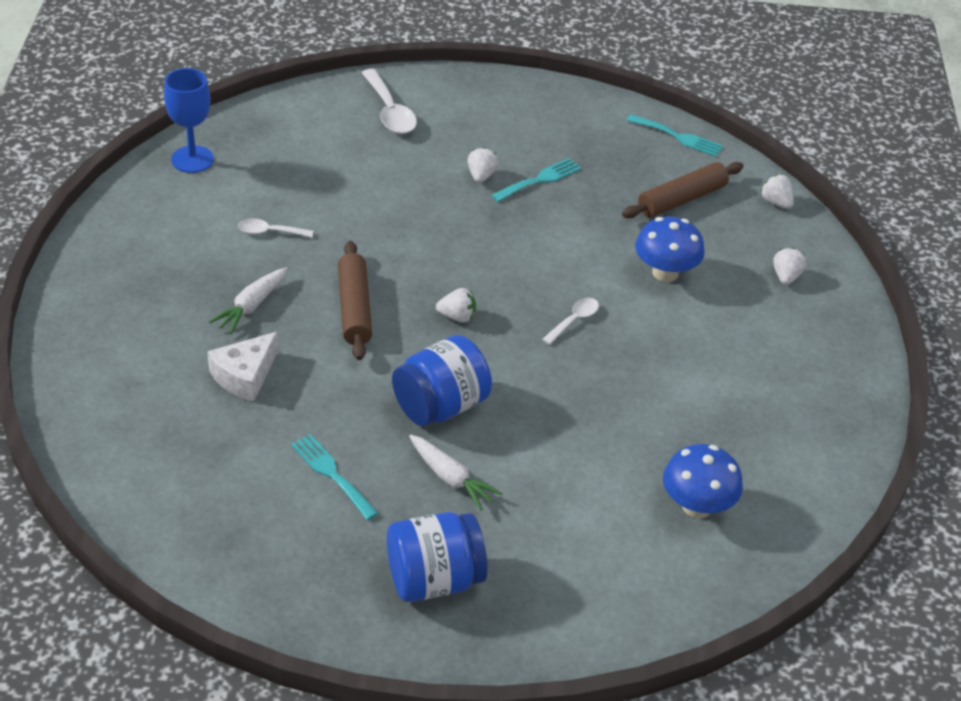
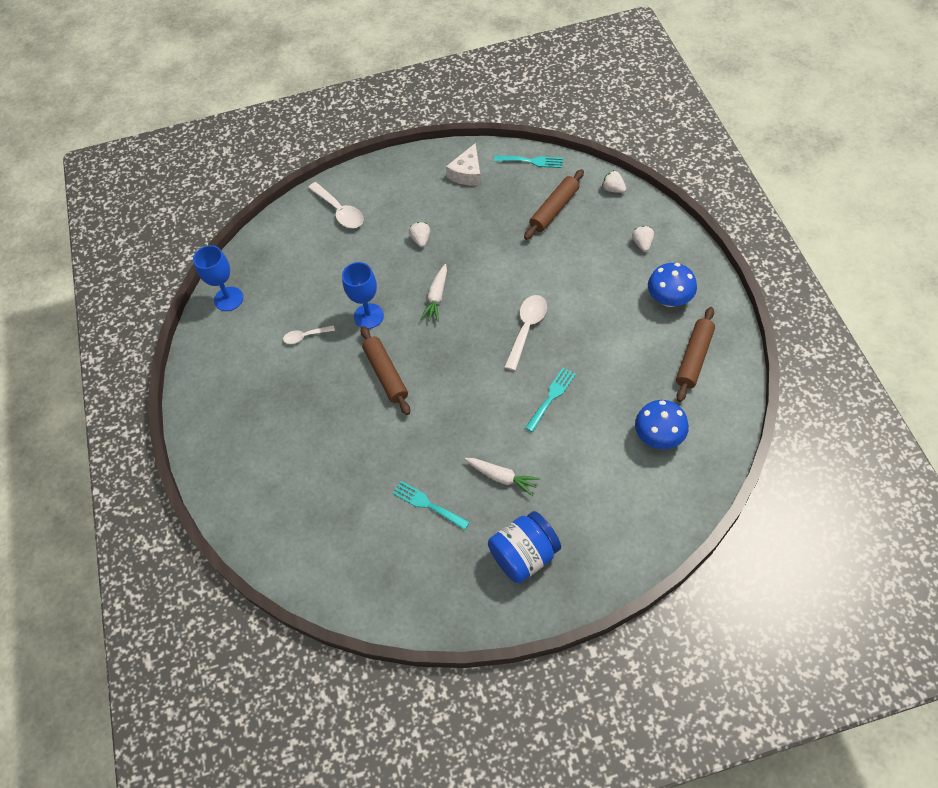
camera: 10 degrees left, 15 degrees up
(245, 376) = (340, 453): white cheese -> white cheese (467, 173)
(251, 306) = (319, 399): white carrot -> white carrot (436, 297)
(366, 237) = (368, 316): none -> blue goblet
(440, 406) = (472, 426): blue jar -> none
(457, 316) = (453, 355): white strawberry -> none
(539, 179) = (459, 228): turquoise fork -> turquoise fork (551, 397)
(574, 320) = (526, 328): white spoon -> white spoon, size x1.69
(665, 272) = (567, 270): blue mushroom -> blue mushroom (669, 299)
(794, 431) = (694, 358): none -> brown rolling pin

